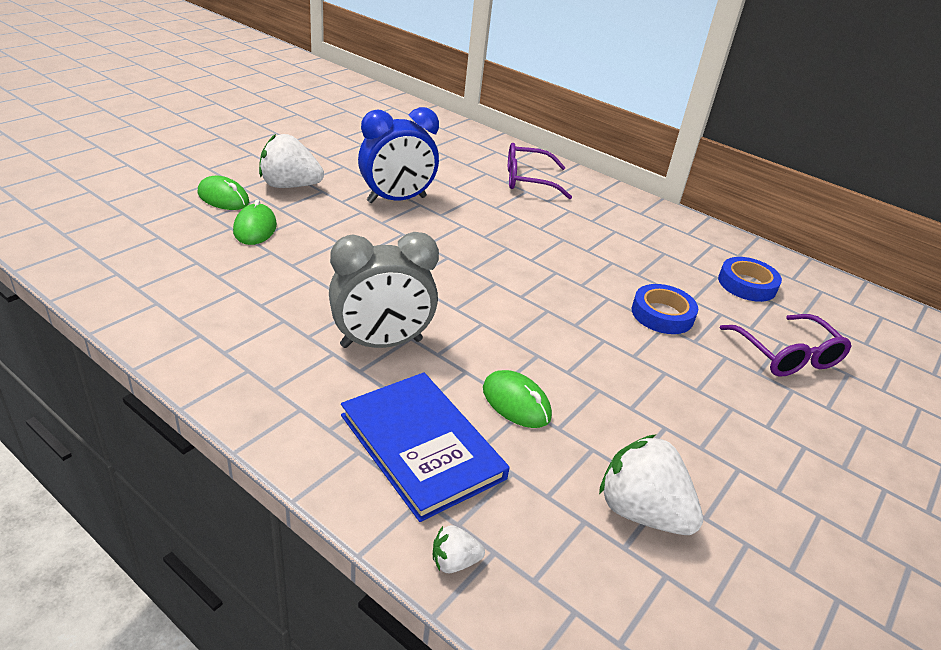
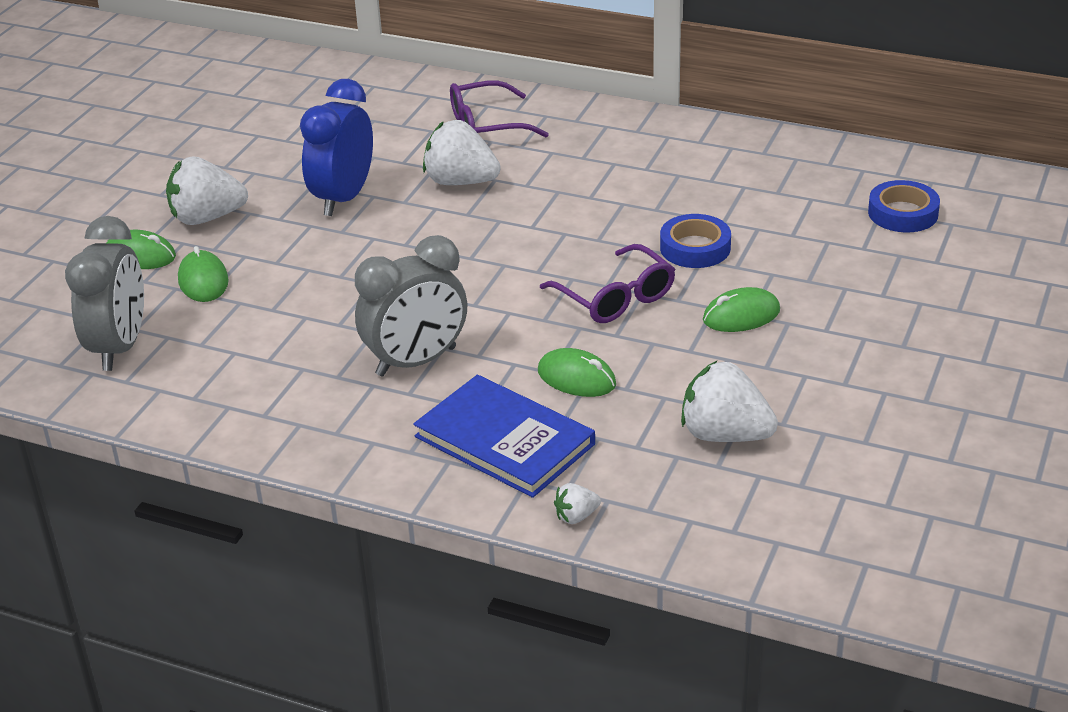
camera: 10 degrees left, 0 degrees up
(154, 259) = (120, 347): none -> grey clock
(397, 200) = (343, 198): blue clock -> blue clock turned 150 degrees clockwise
(490, 212) = (460, 182): none -> white strawberry
(688, 388) = (741, 315): none -> green mouse
(747, 284) = (779, 186): blue tape -> blue tape (903, 213)
(787, 355) = (834, 254): purple glasses -> purple glasses (615, 297)

